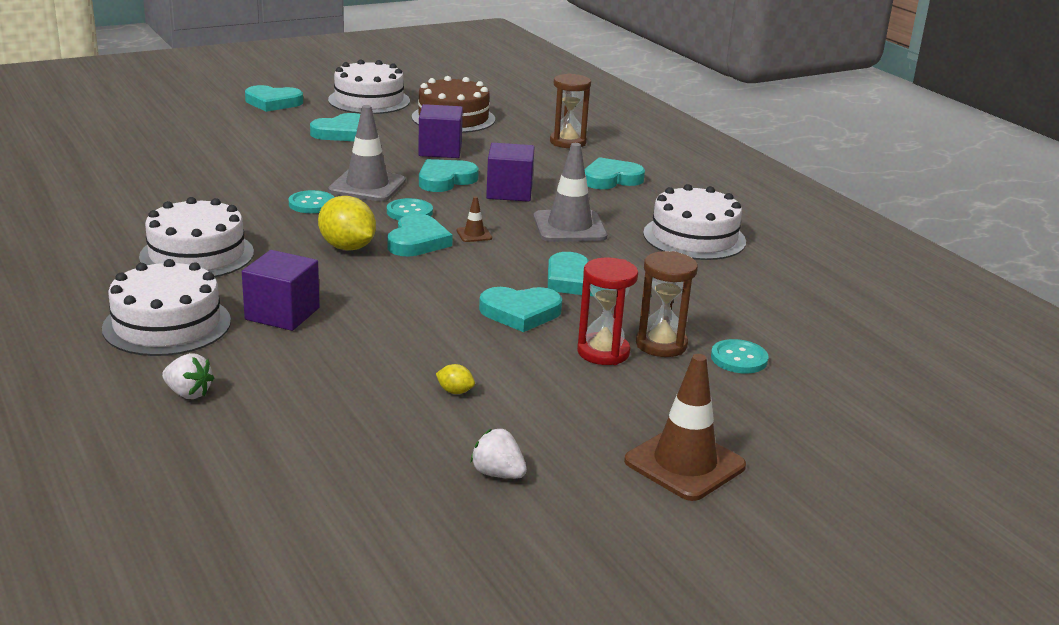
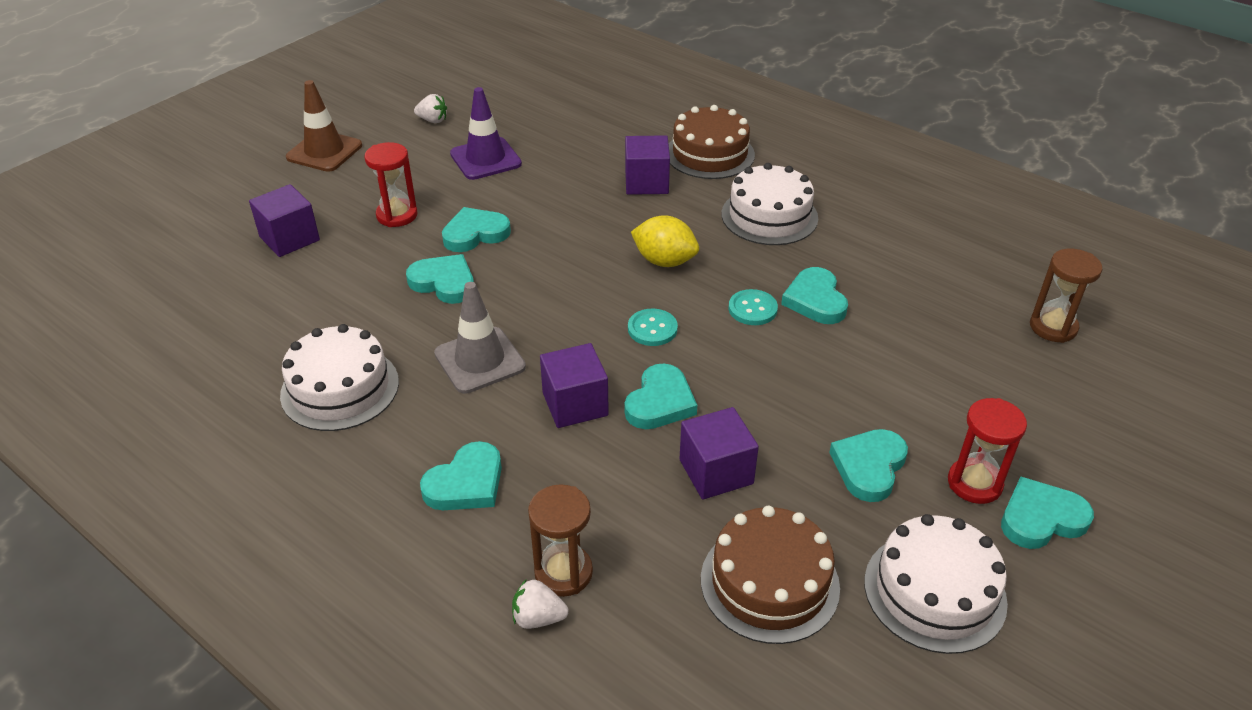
camera: 160 degrees right, 15 degrees up
(167, 324) = (710, 154): white cake -> brown cake
(188, 393) = (641, 117): white strawberry -> white strawberry (538, 618)
(288, 116) = (974, 483): none -> red hourglass
(367, 186) = (730, 358): grey traffic cone -> none
(417, 241) = (612, 289): turquoise heart -> turquoise heart (815, 300)
(455, 391) = (485, 159): yellow lemon -> purple traffic cone
(474, 234) = (568, 316): brown traffic cone -> none
(661, 344) = (353, 234): brown hourglass -> brown hourglass (1053, 327)
(739, 358) = (289, 238): turquoise button -> purple cube

